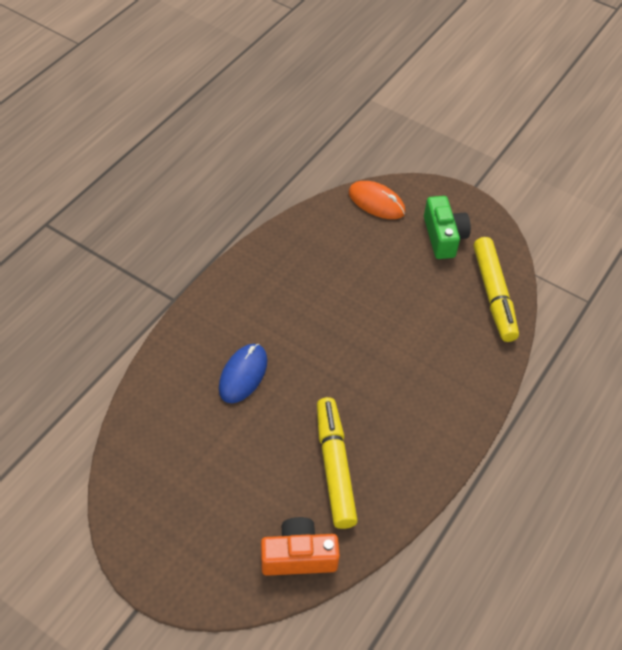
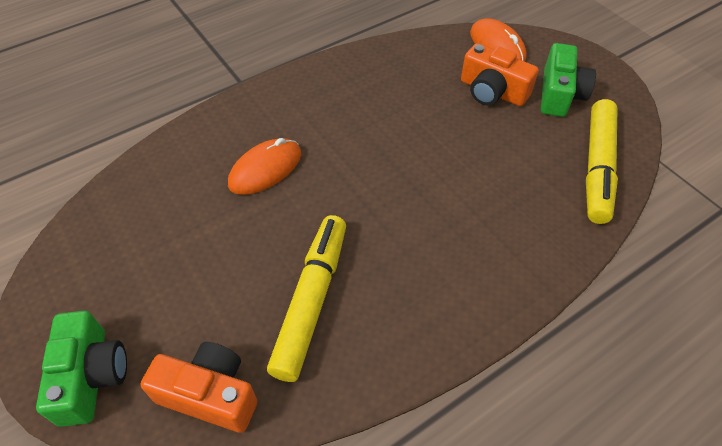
camera: 25 degrees right, 0 degrees up
(206, 575) = (91, 376): none -> green camera
(243, 375) = (265, 169): blue mouse -> orange mouse
(390, 249) = (492, 91): none -> orange camera

